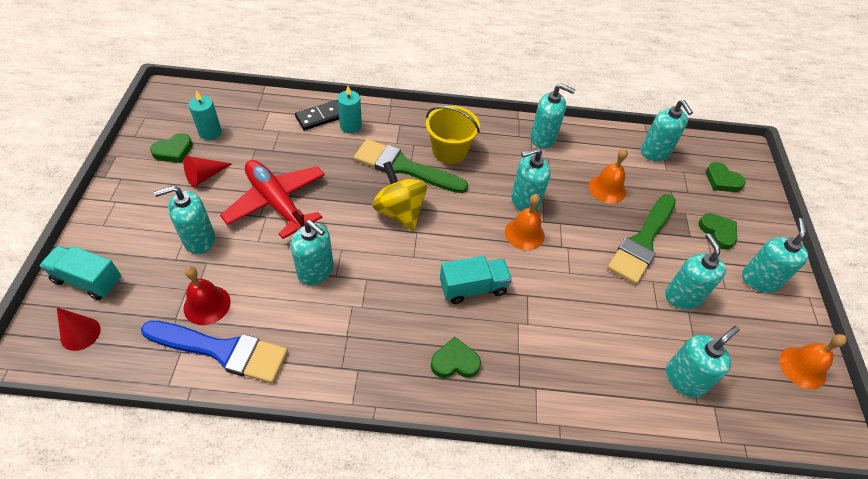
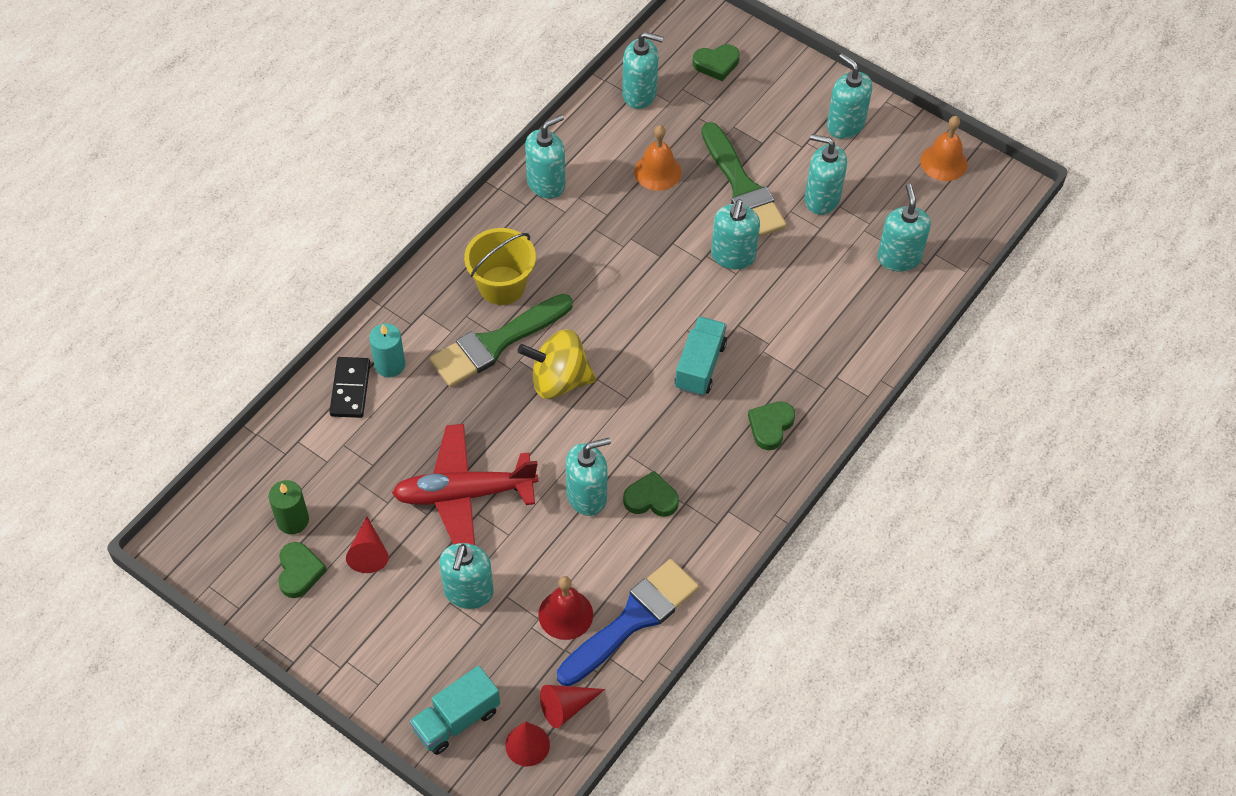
camera: 55 degrees left, 5 degrees up
(123, 343) = (566, 707): none -> red cone
(210, 132) = (293, 520): turquoise candle -> green candle
(524, 233) = (664, 282): orange bell -> none
(525, 201) = (623, 256): turquoise soap dispenser -> turquoise soap dispenser (733, 256)
(718, 232) = (773, 116): green heart -> green heart (651, 498)

